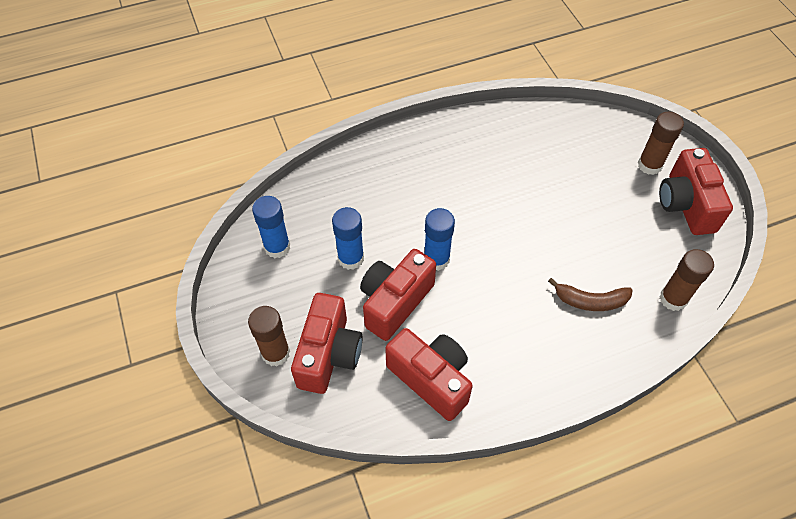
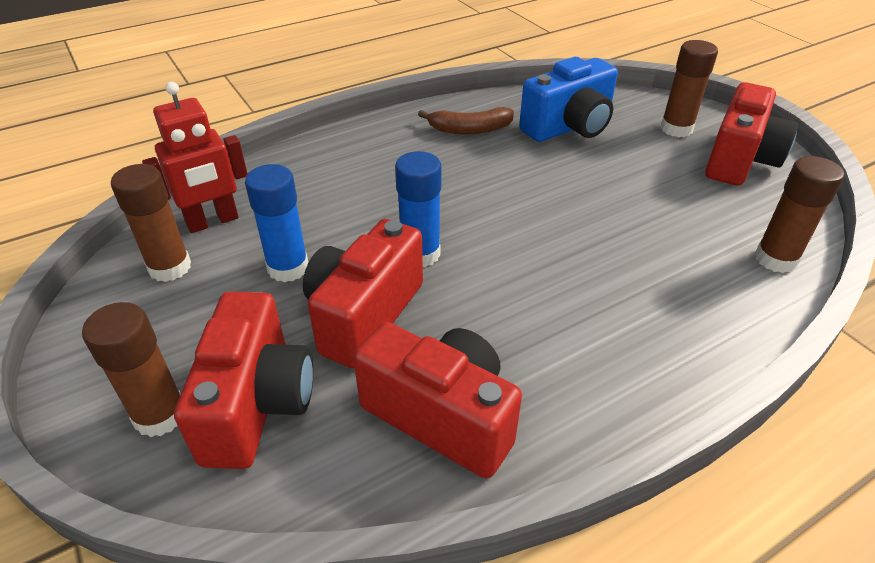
camera: 10 degrees left, 15 degrees down
(277, 247) = (170, 267): blue glue stick -> brown glue stick
(303, 211) = (213, 222): none -> red robot
(567, 152) = (569, 127): none -> blue camera
(590, 301) = (661, 276): brown banana -> brown banana (469, 129)
(686, 205) = (739, 160): red camera -> red camera turned 135 degrees counterclockwise

